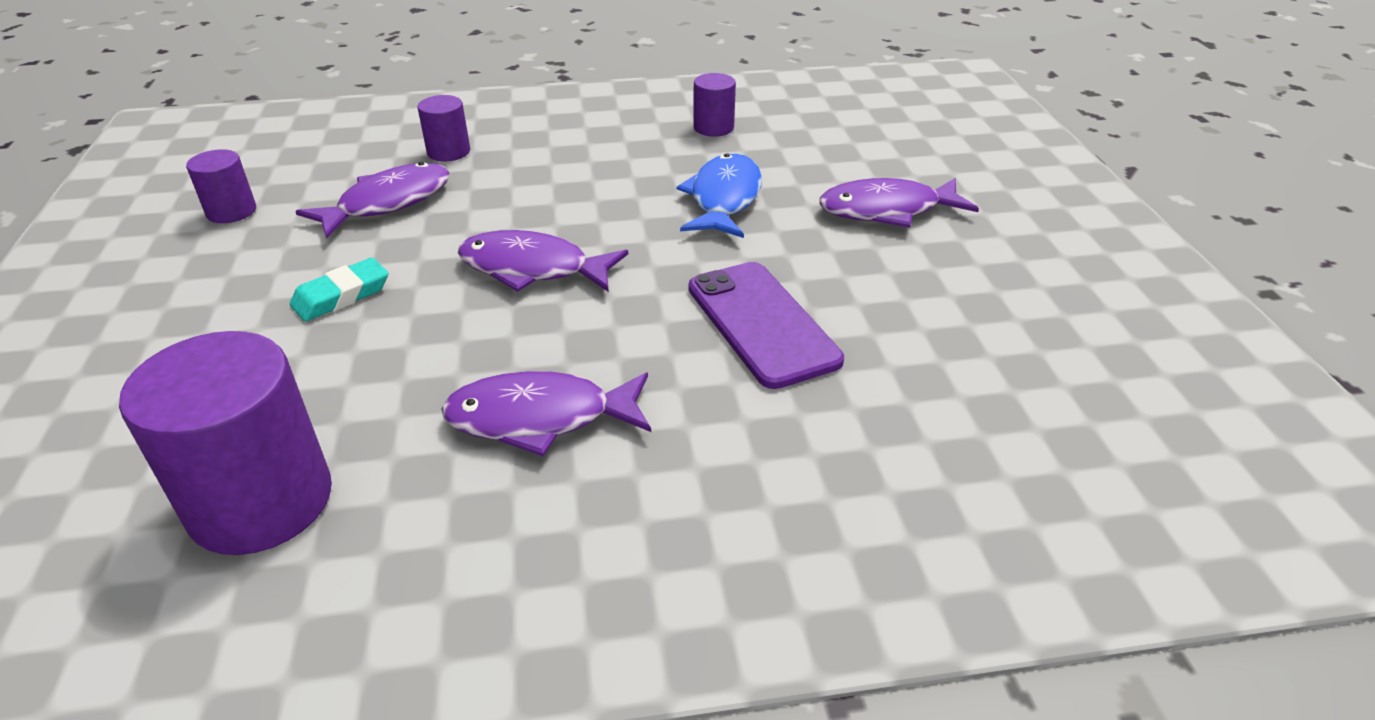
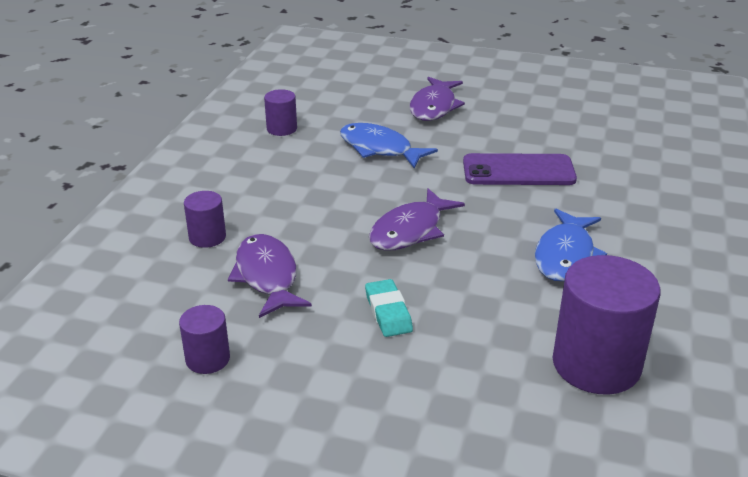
camera: 65 degrees left, 5 degrees down
(540, 418) = (565, 255): purple fish -> blue fish

